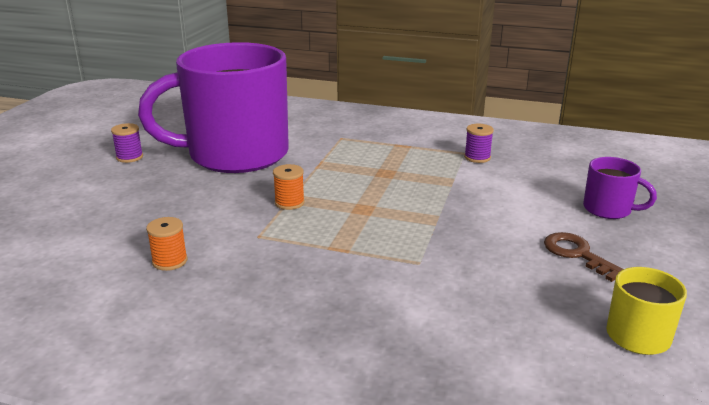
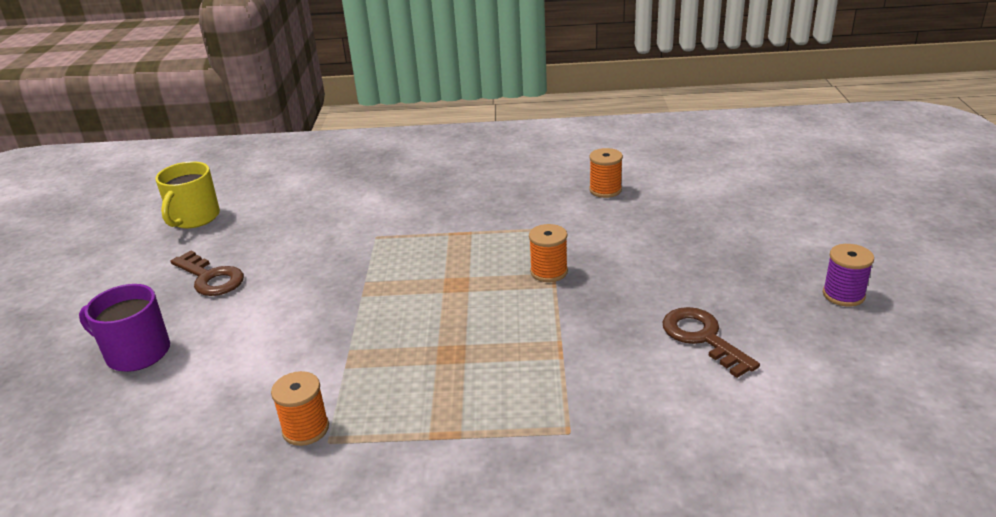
camera: 165 degrees right, 5 degrees up
(235, 154) = (702, 337): purple mug -> brown key
(477, 157) = (305, 429): purple spool -> orange spool

